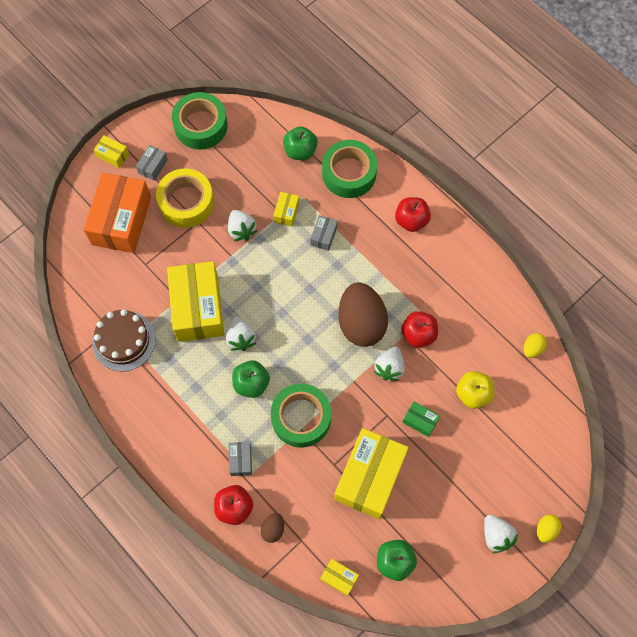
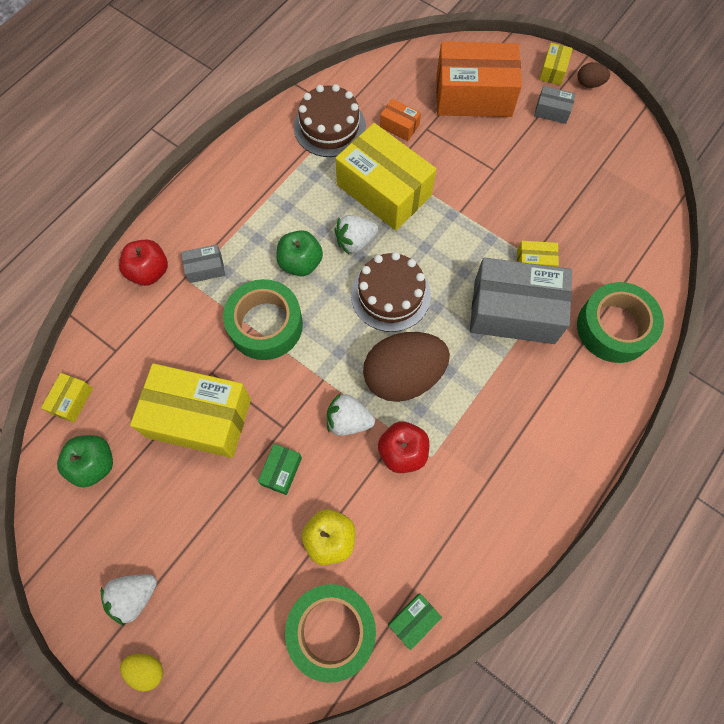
camera: 80 degrees right, 0 degrees up
(137, 284) = (399, 126): none -> orange box
(186, 202) = (515, 153): yellow tape -> none
(198, 308) = (384, 190): yellow box -> yellow box turned 60 degrees clockwise
(201, 126) = (622, 148): green tape -> green tape (331, 630)
(241, 230) = (496, 217): white strawberry -> none
(273, 529) = (126, 317): brown egg -> brown egg (589, 84)
(293, 320) = (390, 295): none -> brown cake
(300, 151) = (627, 263): green apple -> none
(324, 236) = (514, 311): grey box -> grey box, size x2.31
(411, 220) = (568, 419): red apple -> none
(532, 348) = (413, 620): yellow egg -> green box

